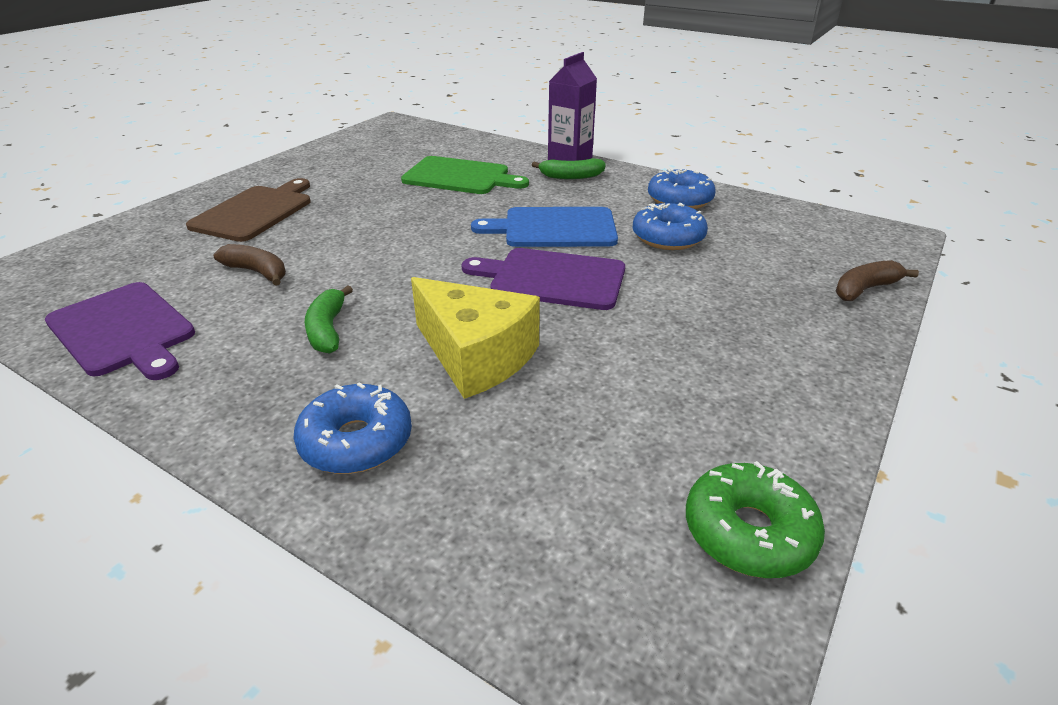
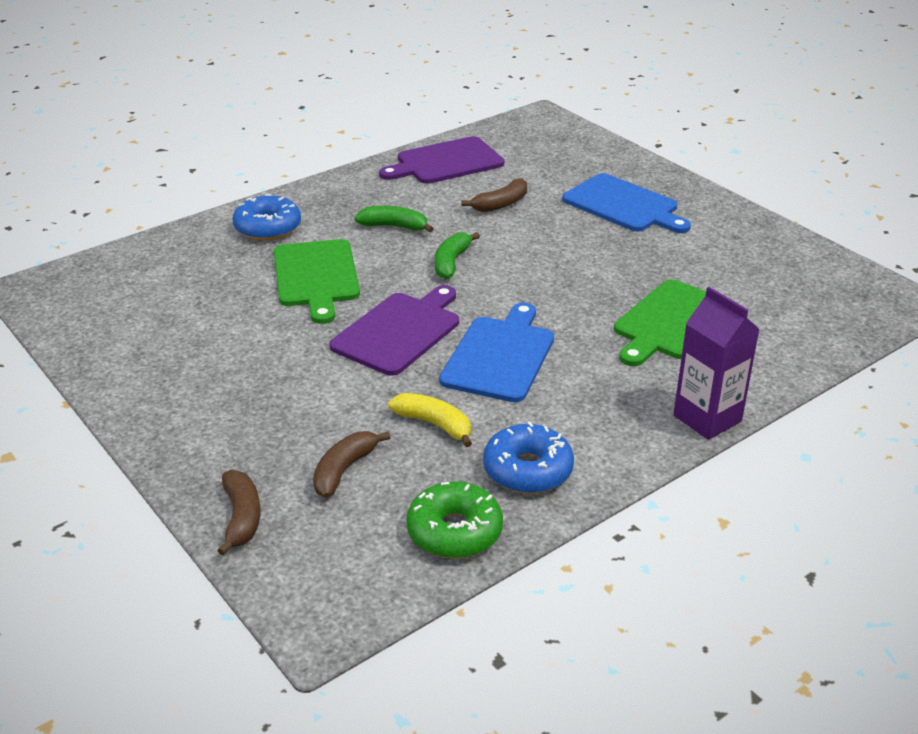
camera: 110 degrees right, 0 degrees up
(255, 212) = (623, 205): brown cutting board -> blue cutting board
(476, 356) = (316, 276): yellow cheese -> green cutting board
(571, 176) = (642, 403): green banana -> green banana (451, 262)
(668, 237) = (435, 424): blue donut -> yellow banana
(748, 532) = (83, 331): green donut -> green donut (454, 531)
(760, 261) = (344, 470): none -> brown banana

